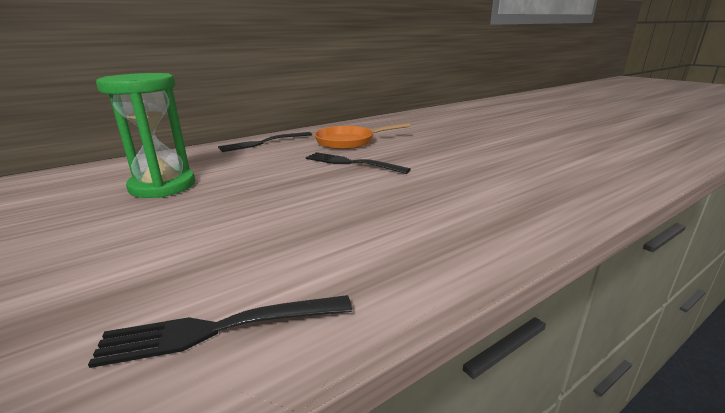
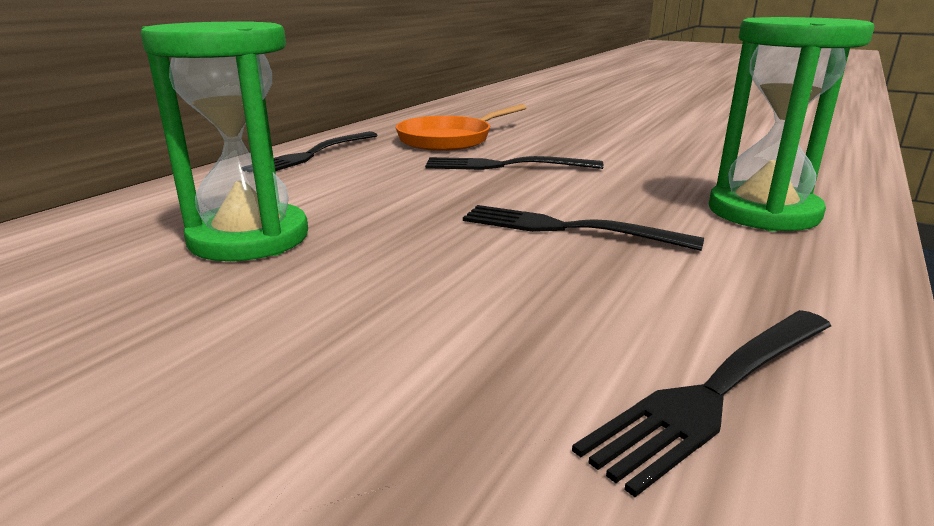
camera: 25 degrees left, 0 degrees up
(316, 210) = (566, 228): none -> black fork
(461, 223) = (763, 212): none -> green hourglass

